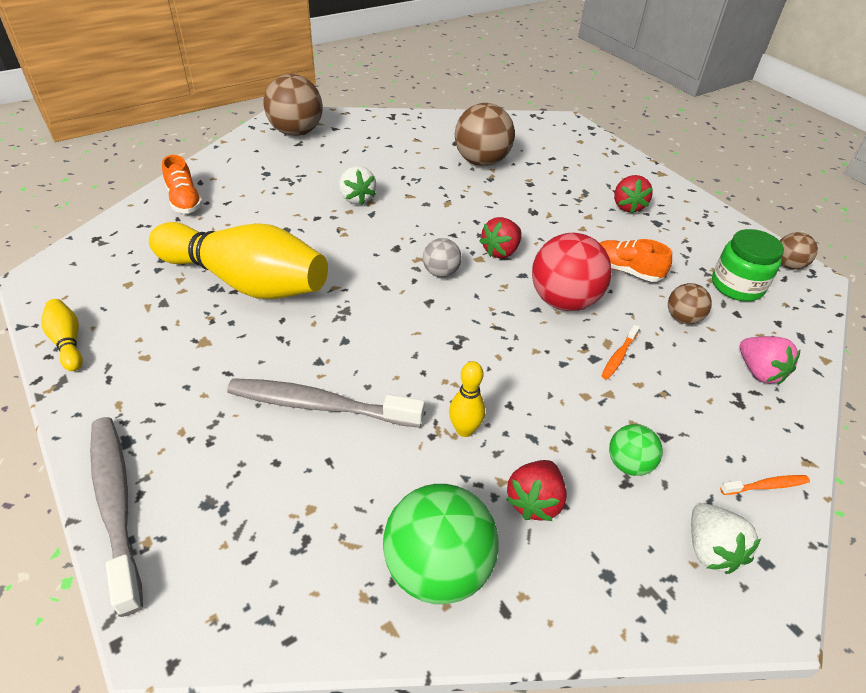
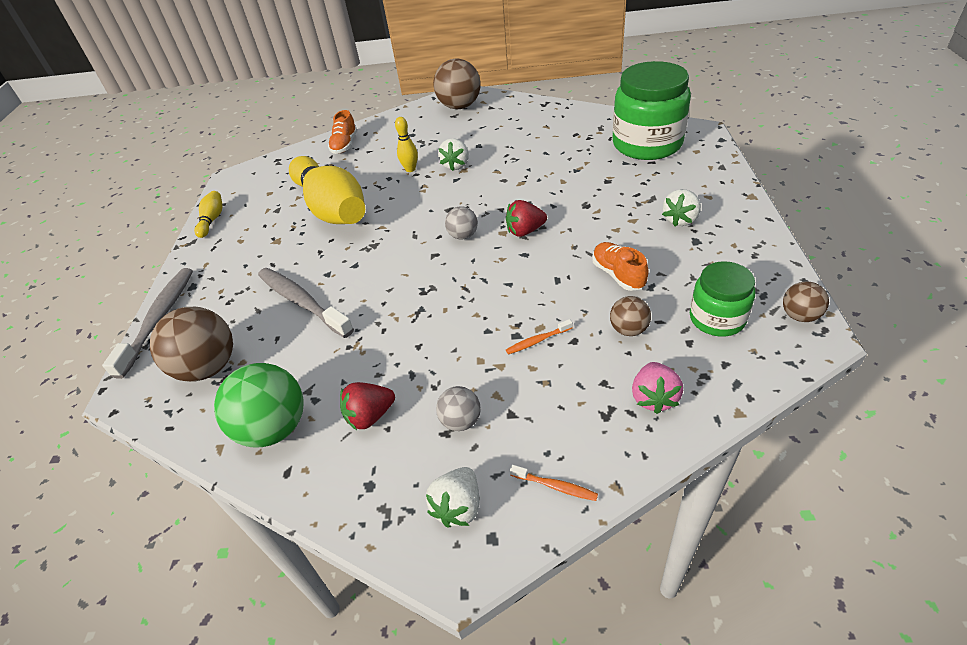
camera: 40 degrees right, 0 degrees up
(464, 430) = (372, 351): yellow bowling pin -> yellow bowling pin (410, 169)
(481, 162) = (582, 154): brown ball -> brown ball (208, 367)
(532, 141) = (647, 144): none -> green jar
(563, 301) = (537, 284): red ball -> none
(627, 206) = (680, 220): red strawberry -> white strawberry
(628, 464) = (461, 421): green ball -> grey ball

